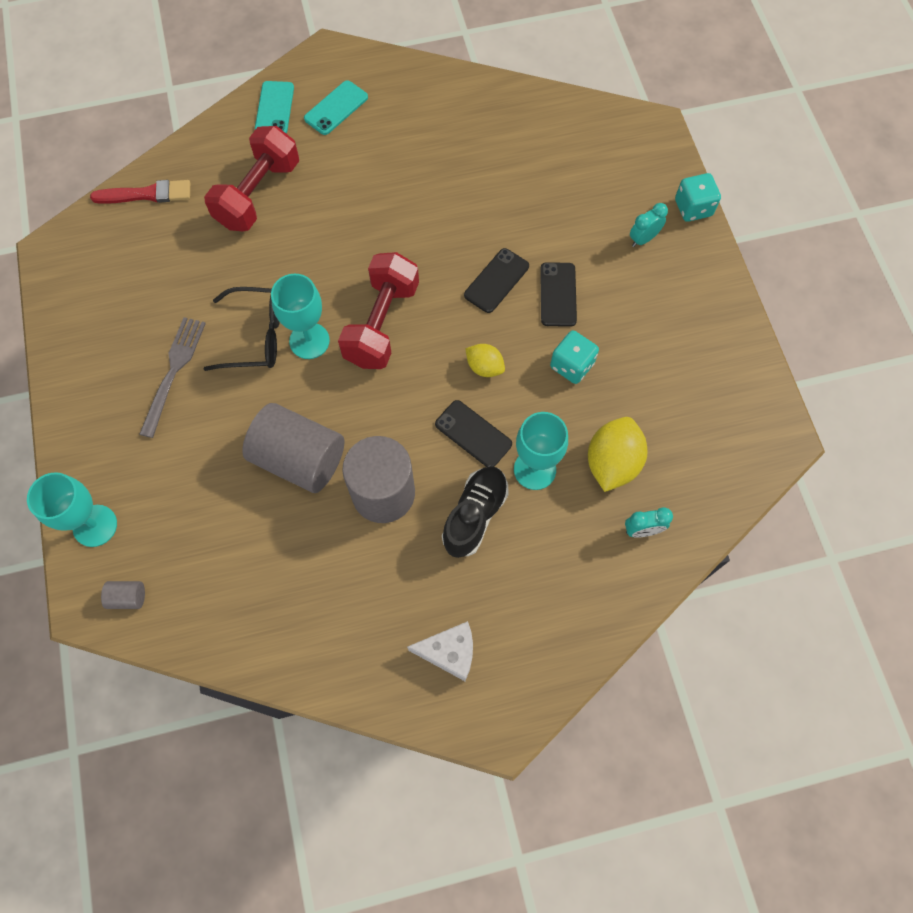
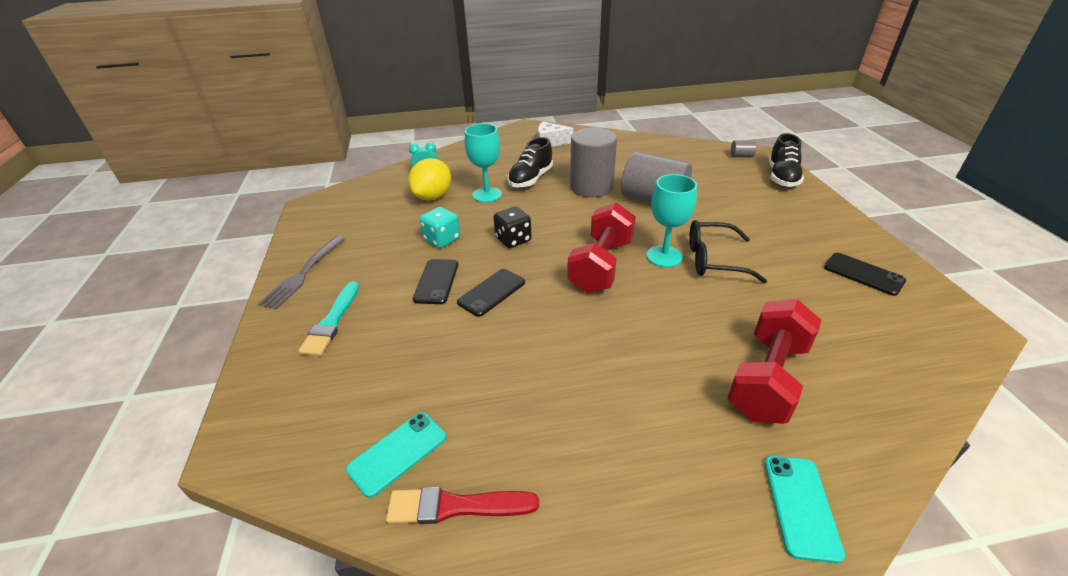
camera: 175 degrees left, 30 degrees down
(95, 525) = (782, 177): turquoise goblet -> black shoe
(147, 194) = (912, 383): red brush -> red brush (456, 506)
(173, 372) = (775, 241): grey fork -> grey fork (304, 273)
(336, 108) = (700, 503): turquoise phone -> turquoise phone (398, 453)
(473, 434) = (527, 209): black phone -> black phone (863, 274)
(484, 367) = (513, 239): yellow lemon -> black dice
(643, 239) = (332, 322): turquoise clock -> turquoise brush
(693, 208) = (260, 348): turquoise dice -> none

